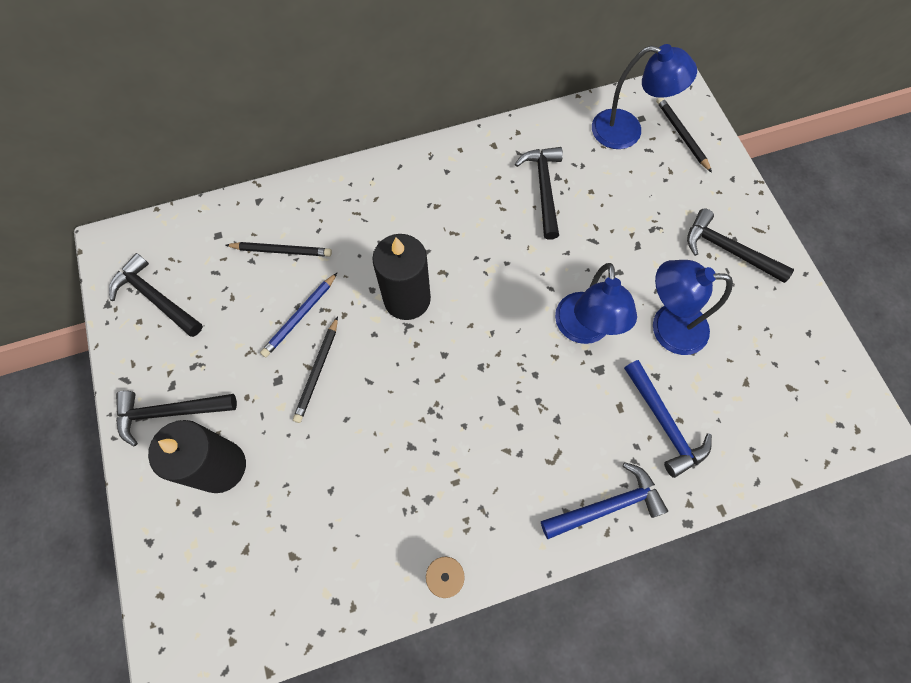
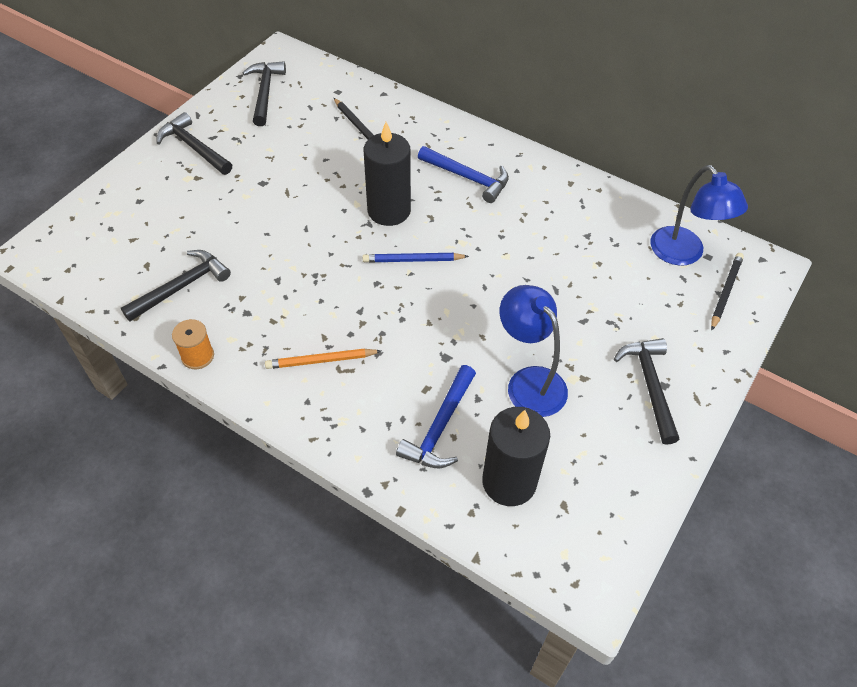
camera: 50 degrees right, 15 degrees down
(220, 467) = (178, 193): black candle -> black candle (509, 482)
(300, 317) = (319, 165): blue pencil -> blue pencil (413, 260)
(317, 371) = (287, 198): black pencil -> none
(531, 470) = (321, 361): none -> orange pencil
(543, 189) = (566, 233): black hammer -> black hammer (181, 286)
(583, 330) = (469, 327): blue lamp -> none
(607, 505) = (335, 426): blue hammer -> blue hammer (468, 177)

